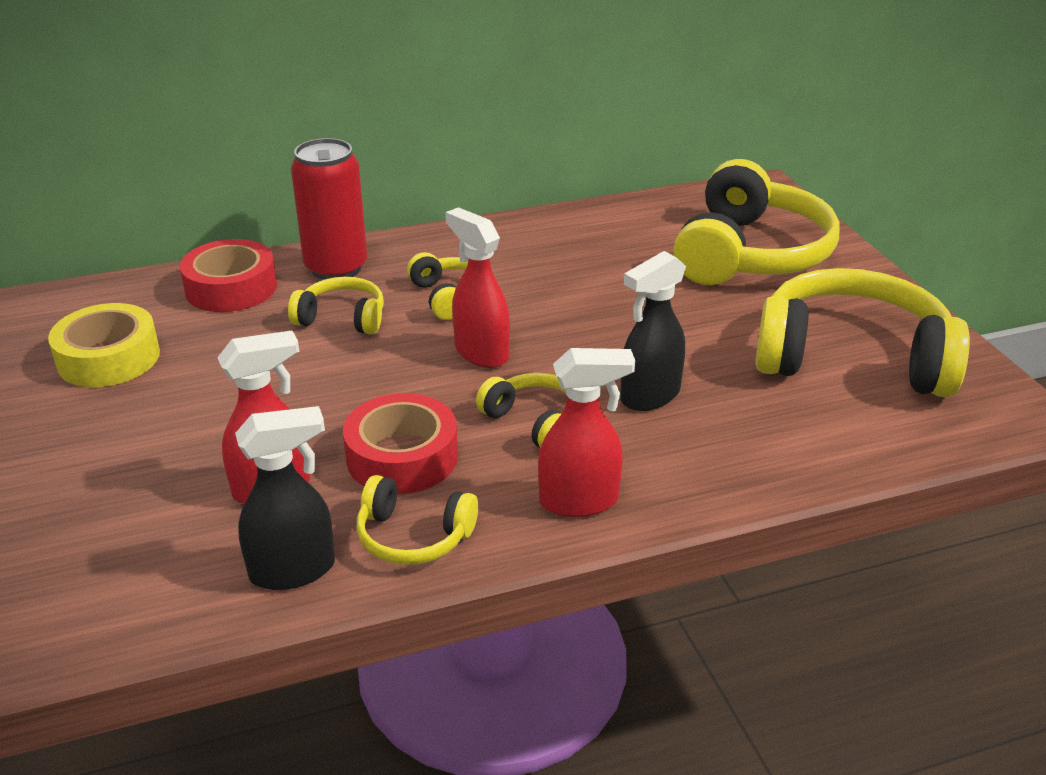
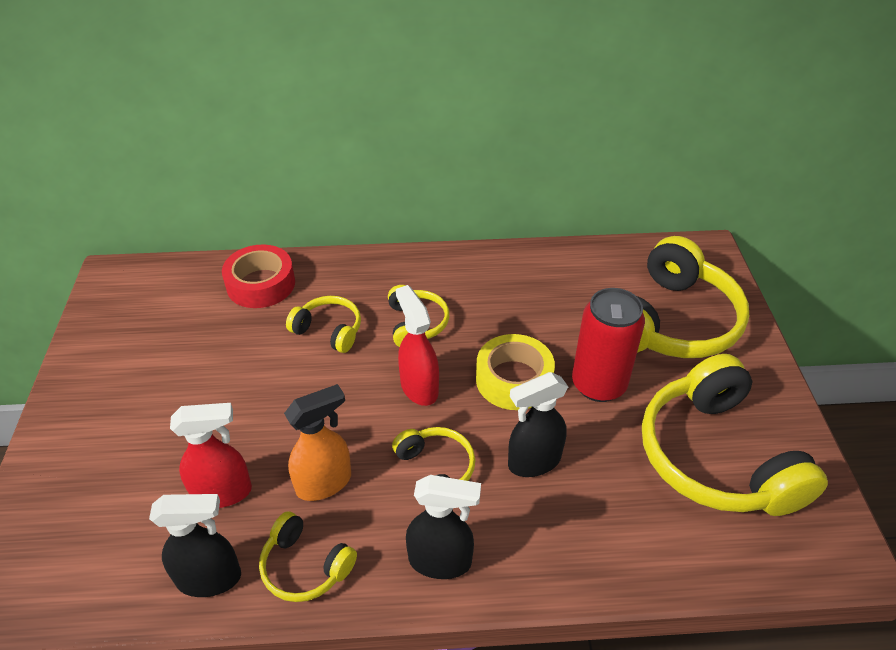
camera: 15 degrees right, 10 degrees up
(108, 358) = (155, 337): yellow tape -> yellow tape (513, 379)
(336, 268) = (342, 277): red can -> red can (598, 384)
(402, 457) = (324, 483): red tape -> orange spray bottle
(580, 501) = (441, 561): red spray bottle -> black spray bottle
(852, 358) = (716, 457): yellow headphones -> yellow headphones turned 135 degrees counterclockwise

